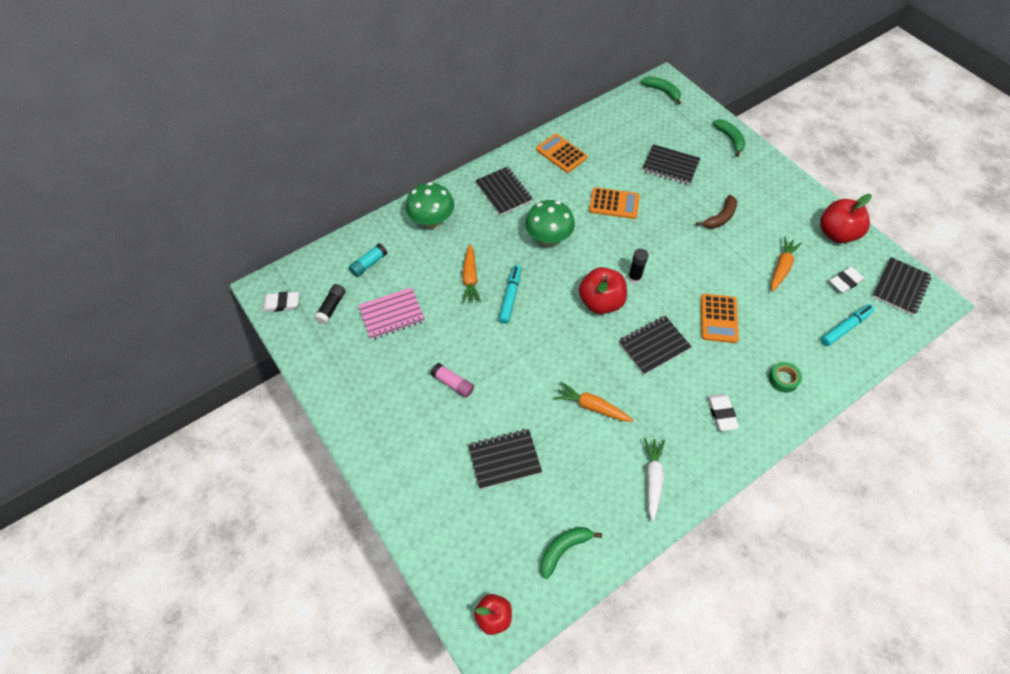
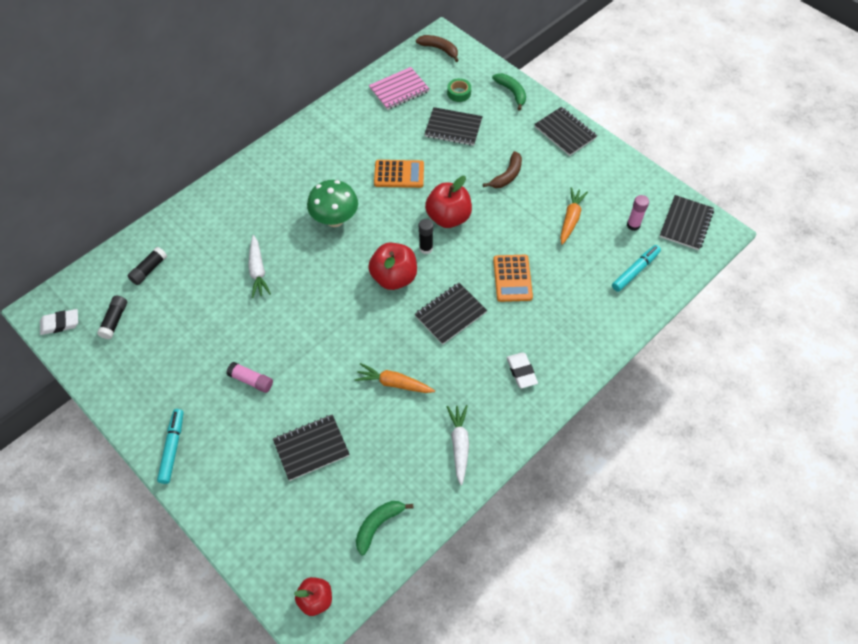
camera: 10 degrees left, 0 degrees up
(369, 264) = (149, 270): turquoise glue stick -> black glue stick
(392, 314) = (180, 319): pink notebook -> pink notebook (399, 90)
(432, 221) = (211, 216): green mushroom -> none
(470, 278) = (258, 270): orange carrot -> white carrot
(503, 192) = (283, 176): black notebook -> black notebook (565, 132)
(510, 297) = (301, 284): turquoise marker -> turquoise marker (172, 448)
(561, 153) = (340, 128): orange calculator -> none
(662, 92) = (439, 49): green banana -> brown banana
(783, 379) = (578, 330): green tape -> green tape (459, 93)
(836, 233) = (622, 178): red apple -> red apple (448, 217)
(845, 282) = (633, 225): white eraser -> pink glue stick

